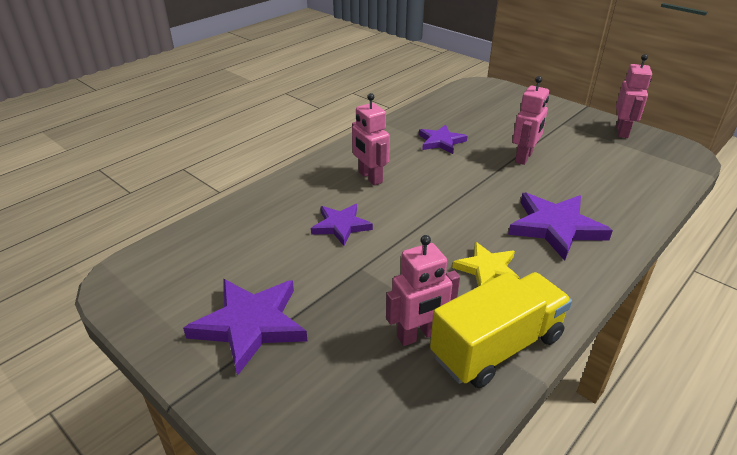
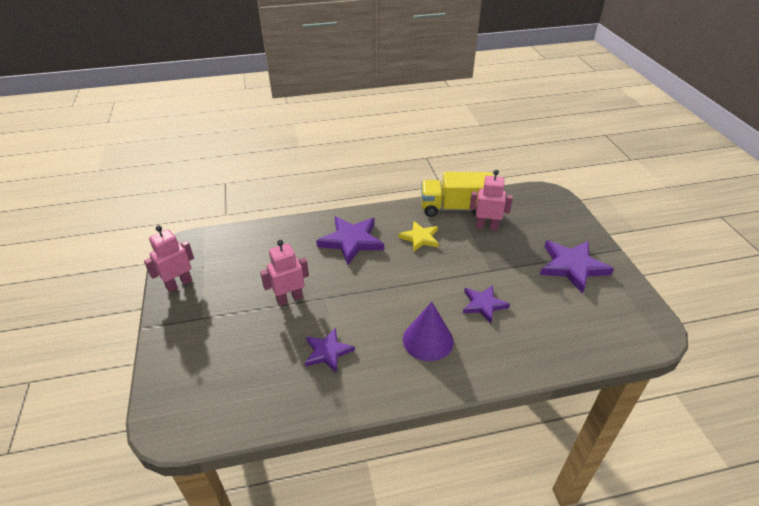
camera: 145 degrees left, 5 degrees up
(370, 177) = (428, 340): pink robot -> purple cone

